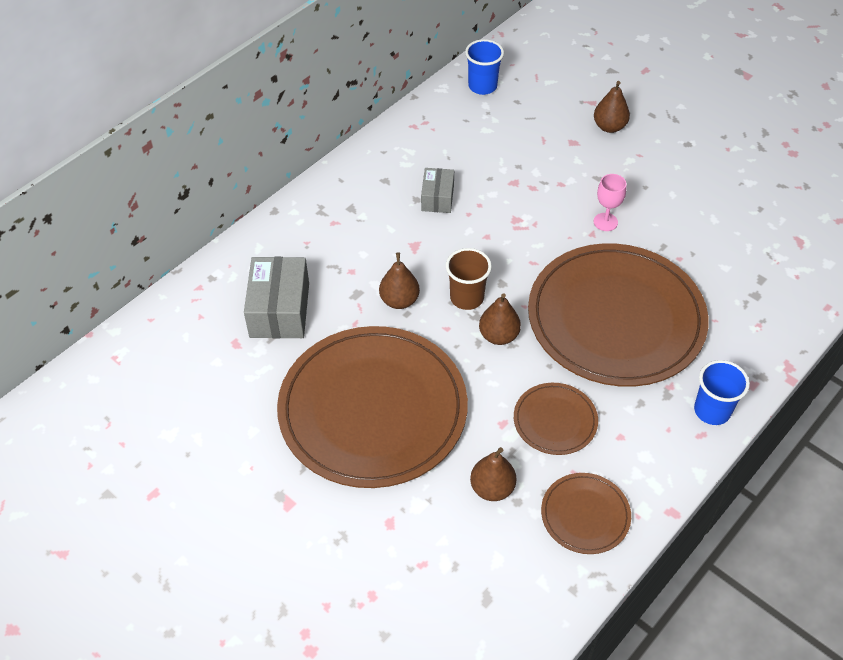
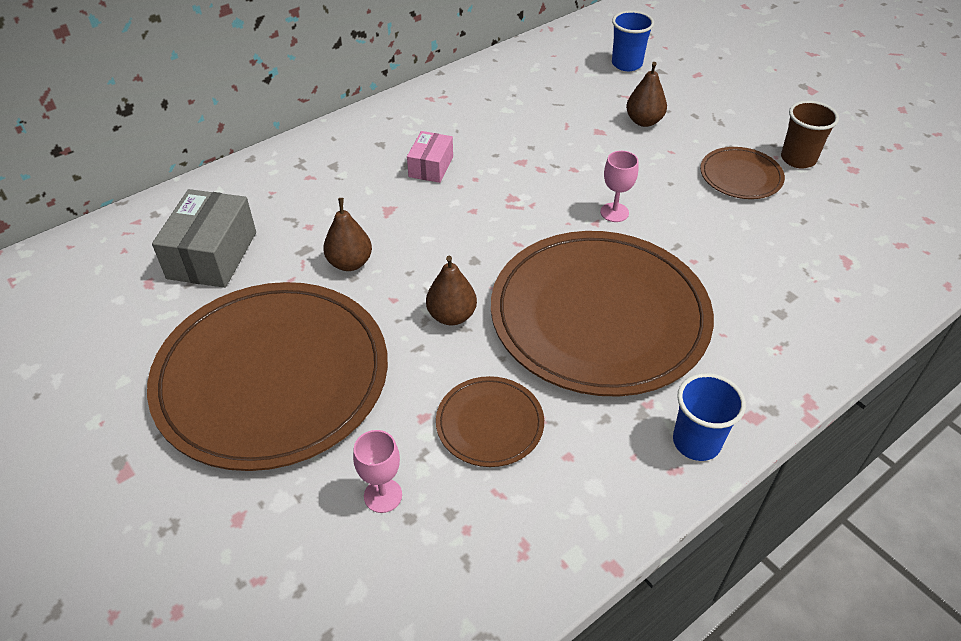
camera: 10 degrees right, 5 degrees down
(437, 198) = (431, 167): grey box -> pink box
(466, 298) = (428, 270): brown cup -> brown cup (798, 159)
(482, 86) = (516, 71): blue cup -> blue cup (626, 64)
(492, 488) = (383, 495): brown pear -> pink goblet
(585, 515) = (493, 551): brown plate -> brown plate (740, 176)

